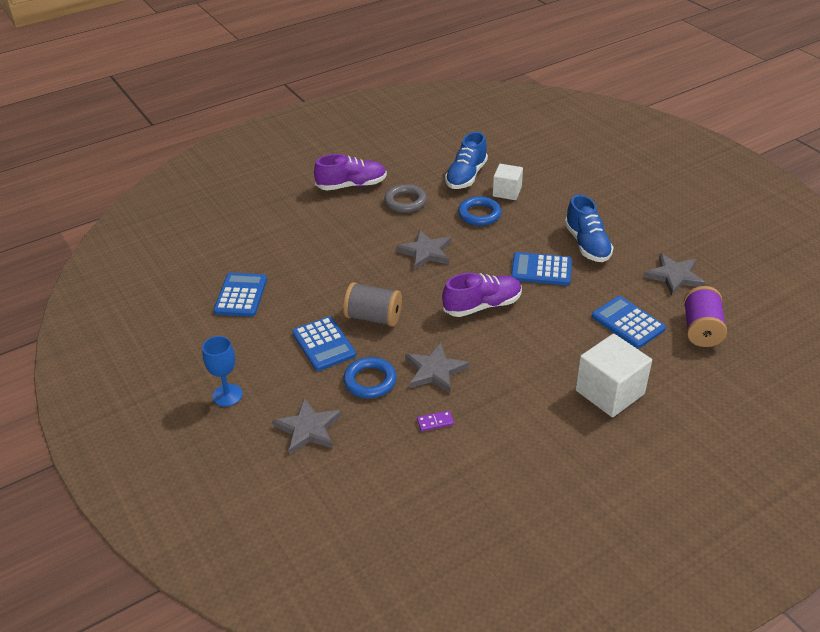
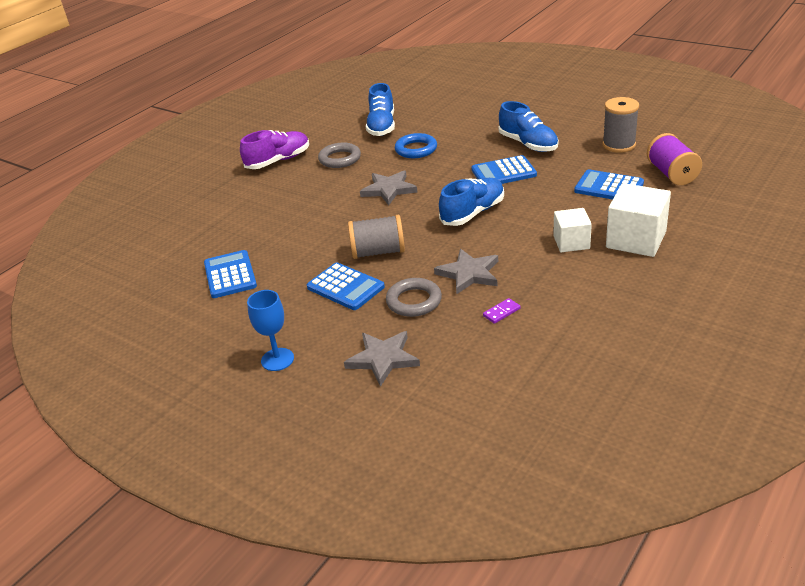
camera: 20 degrees left, 5 degrees down
(370, 381) = (414, 301): blue ring -> grey ring
(482, 306) = (473, 213): purple shoe -> blue shoe
(507, 192) = (427, 127): white cube -> white cube (571, 242)
(674, 276) = (619, 145): grey star -> grey spool

